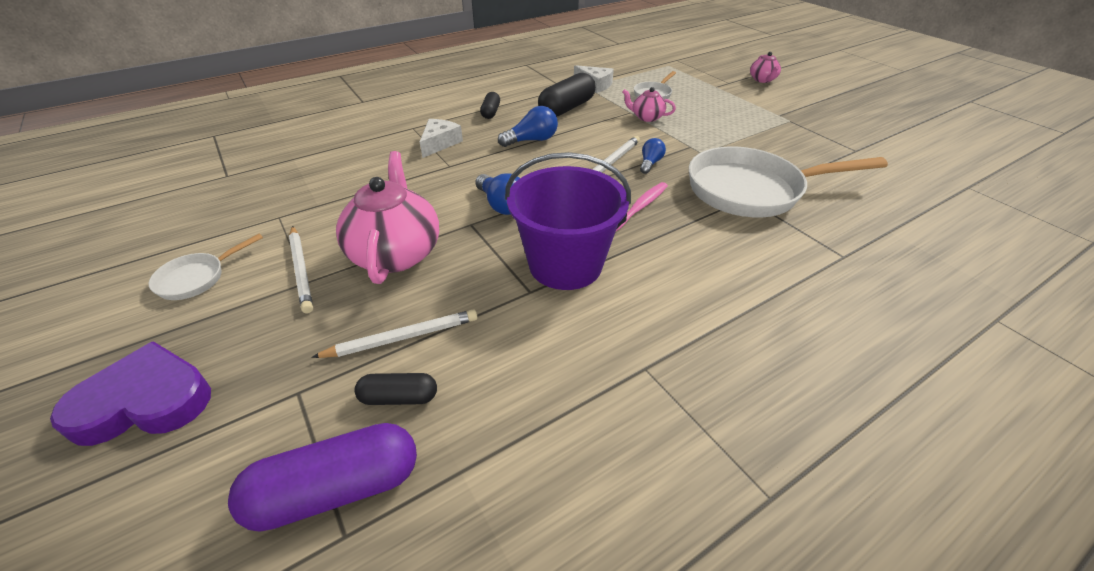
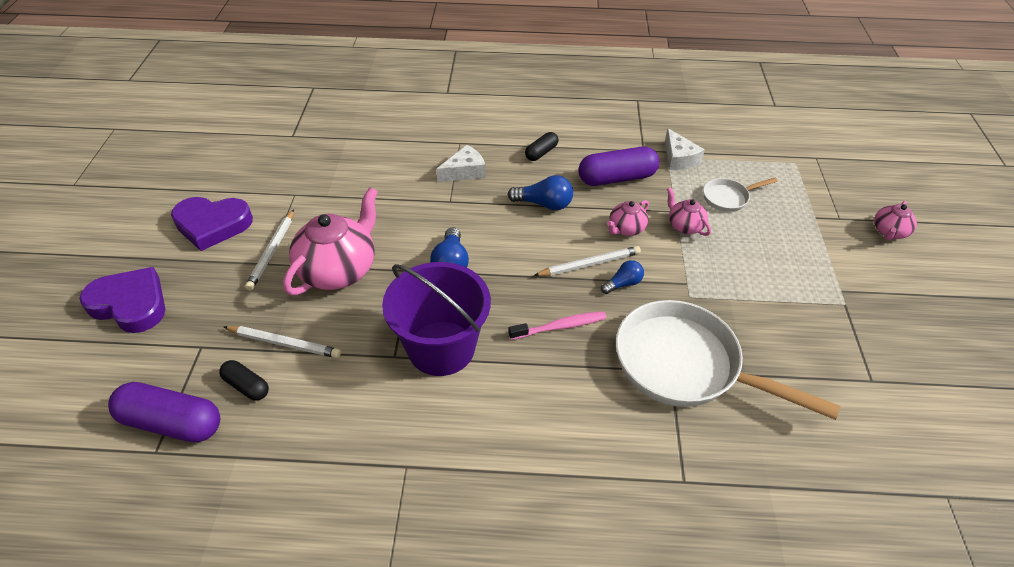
camera: 35 degrees right, 5 degrees up
(197, 278) = (212, 225): white pan -> purple heart
(567, 108) = (617, 178): black capsule -> purple capsule
(610, 133) = (626, 229): none -> pink teapot

